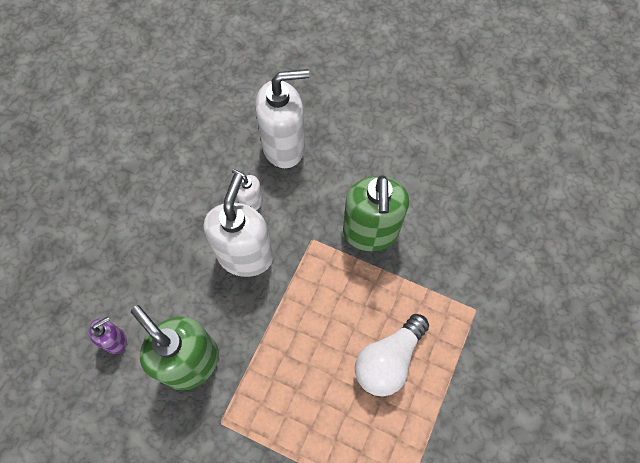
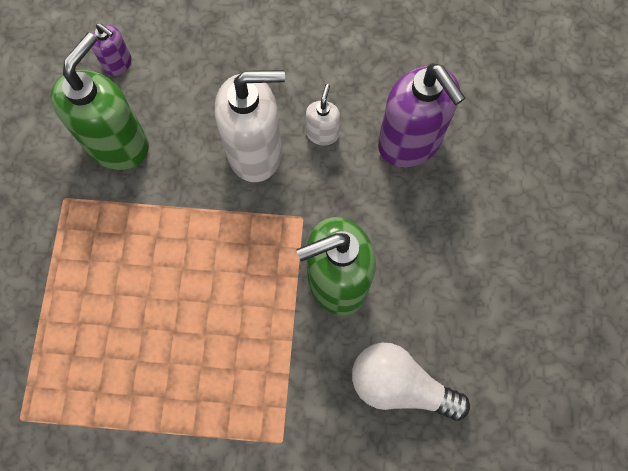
camera: 70 degrees right, 5 degrees up
(284, 147) = (410, 143): white soap dispenser -> purple soap dispenser
(388, 360) = (184, 353): white light bulb -> white light bulb (400, 385)

